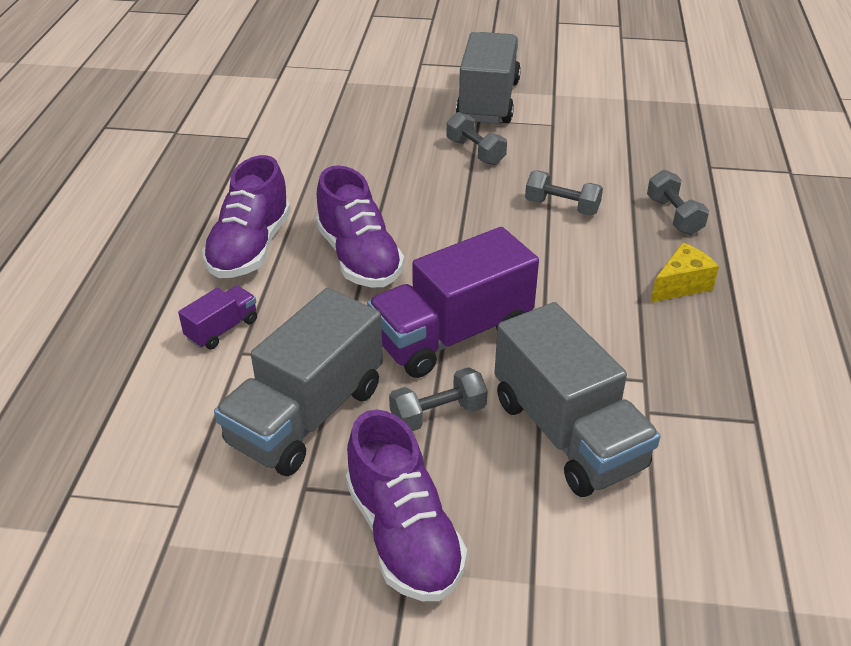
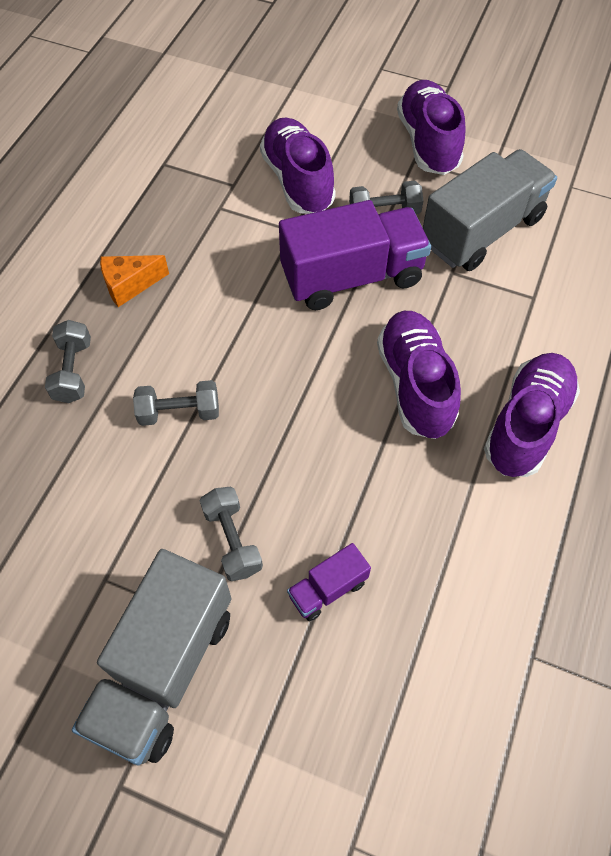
camera: 165 degrees left, 20 degrees up
(222, 329) = (550, 325): purple truck -> purple truck (328, 589)
(562, 207) = (179, 412): grey dumbbell -> grey dumbbell turned 45 degrees counterclockwise
(567, 433) = (297, 181): grey truck -> purple shoe
(681, 285) = (130, 285): yellow cheese -> orange cheese

